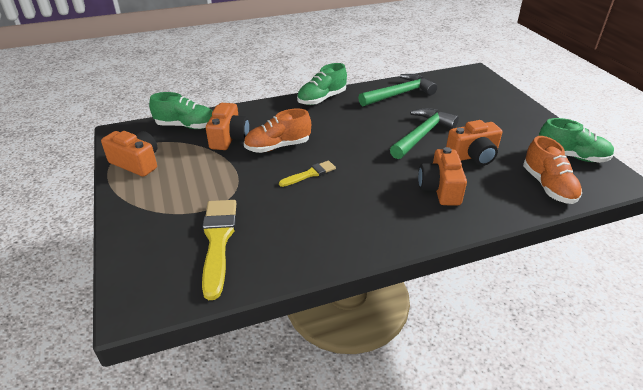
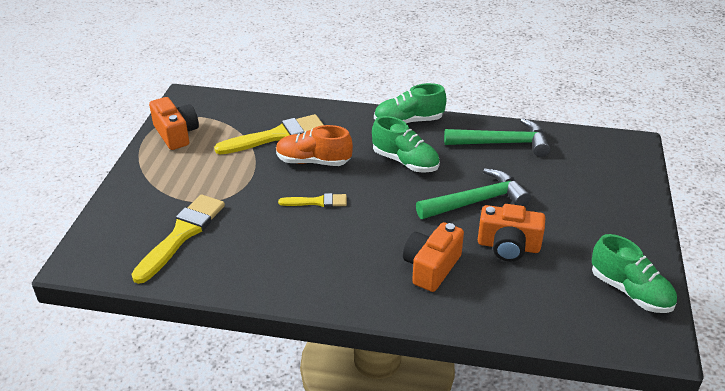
camera: 30 degrees right, 0 degrees up
(186, 126) = (248, 109): green shoe -> green shoe (405, 161)
(229, 138) = (276, 136): orange camera -> yellow brush
(548, 186) = (557, 312): orange shoe -> none

